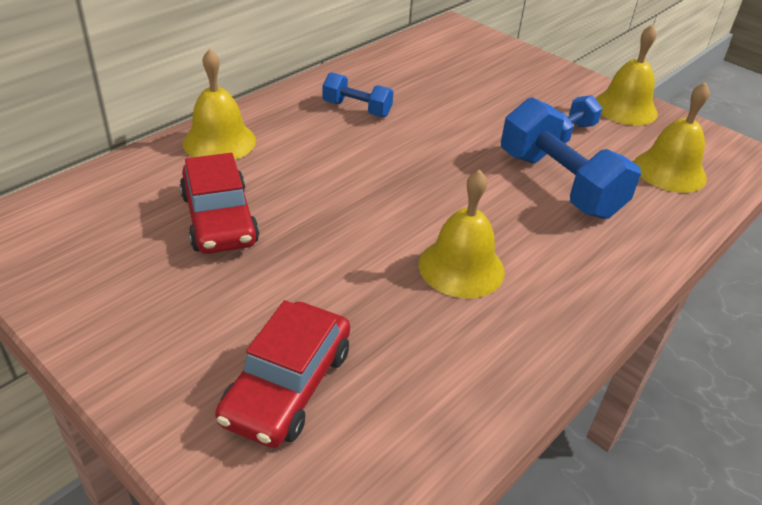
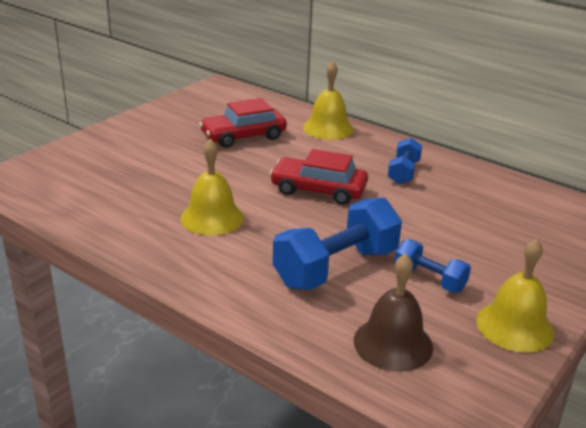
camera: 85 degrees right, 10 degrees down
(287, 385) = (107, 165): red car -> red car (318, 190)
(669, 171) = (393, 343): yellow bell -> brown bell

